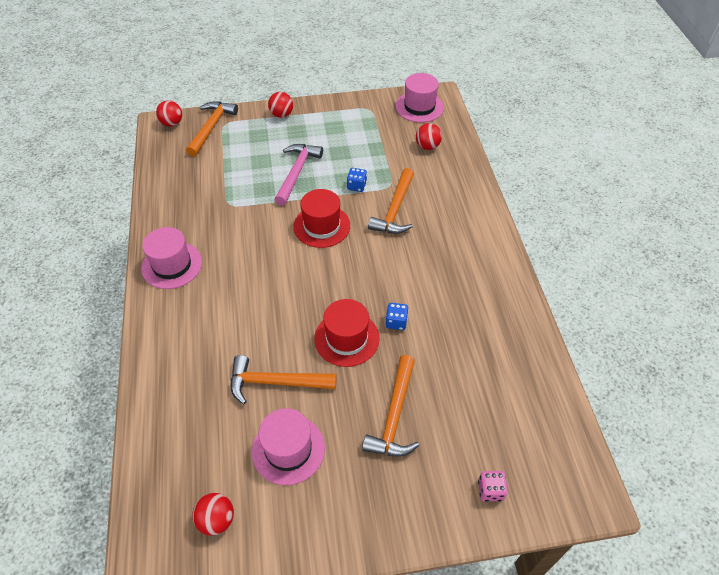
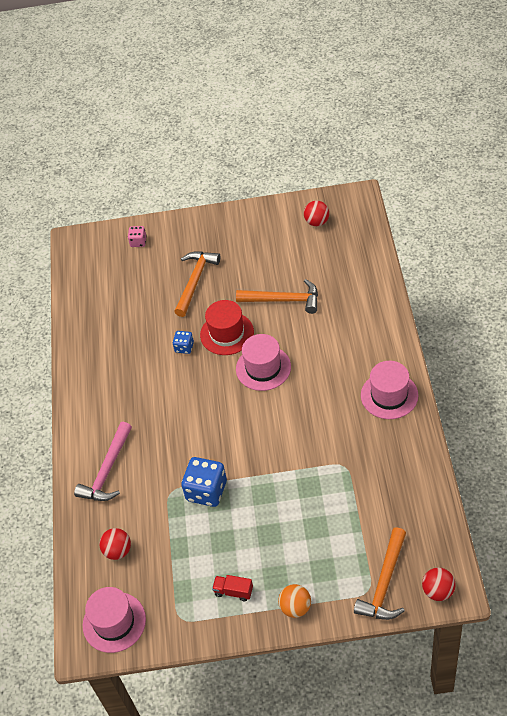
camera: 170 degrees left, 0 degrees up
(281, 115) = (295, 607): red ball -> orange ball
(288, 449) = (272, 259): pink hat -> pink hat (263, 368)
(296, 172) = (273, 510): pink hammer -> pink hammer (107, 470)
(322, 226) = (245, 440): red hat -> none
(329, 123) = (233, 591): none -> red truck
(356, 186) = (206, 491): blue dice -> blue dice, size x1.88
(395, 210) = (169, 460): orange hammer -> none

